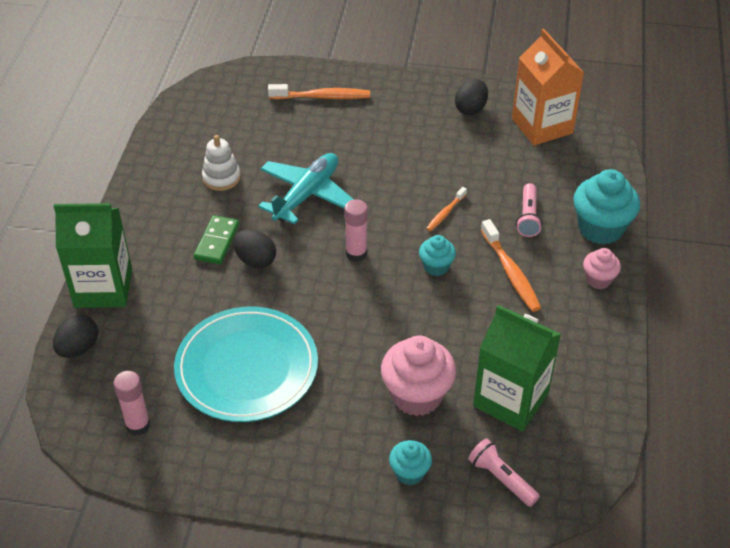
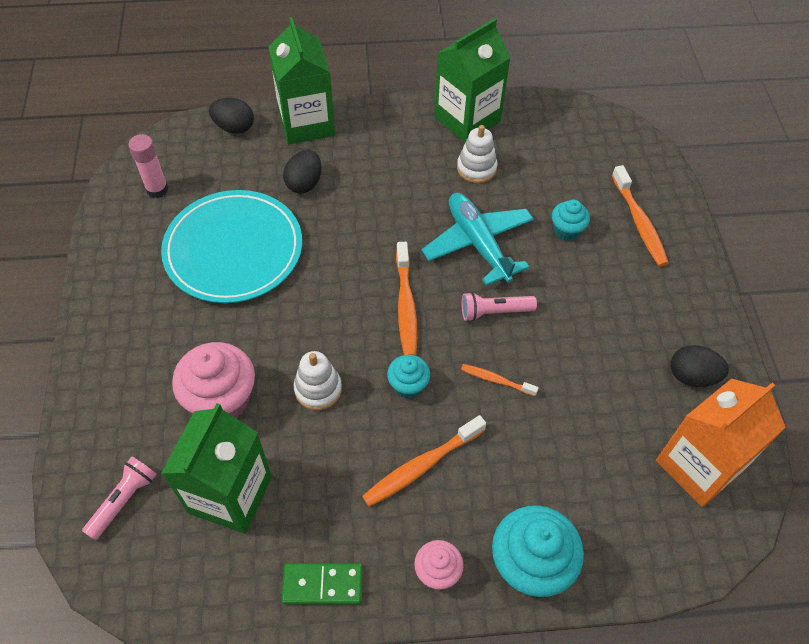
camera: 75 degrees right, 10 degrees up
(158, 171) = (467, 119): none -> green carton
(217, 242) = (387, 187): green domino -> green domino (322, 584)
(255, 260) = (371, 223): black egg -> black egg (304, 183)
(307, 195) = (478, 243): turquoise plane -> turquoise plane turned 135 degrees counterclockwise
(356, 253) = (406, 306): pink glue stick -> orange toothbrush
(409, 473) = (124, 412): turquoise cupcake -> turquoise cupcake (566, 231)
(423, 326) = (318, 389): none -> white stacking toy
(528, 217) = (521, 472): pink flashlight -> pink flashlight (494, 312)

